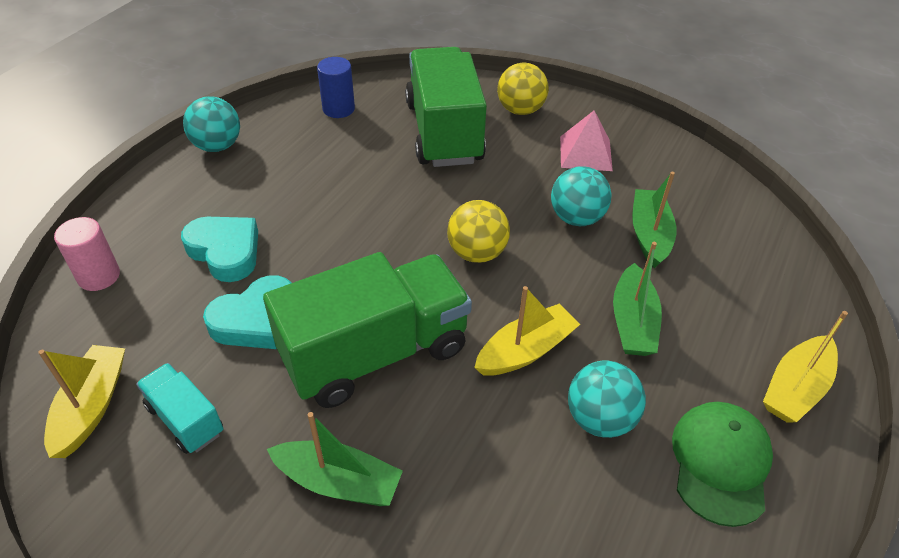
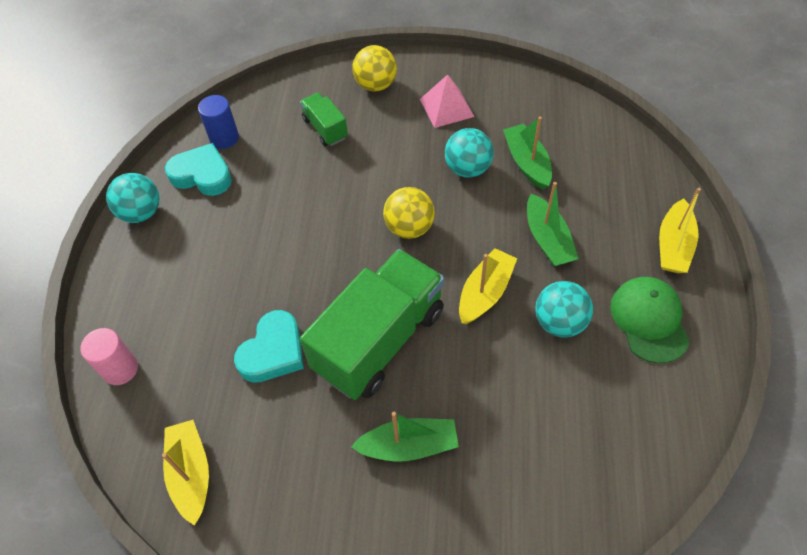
camera: 20 degrees left, 10 degrees up
(185, 419) = (270, 451): turquoise truck -> none
(225, 251) = (212, 305): turquoise heart -> turquoise heart (202, 175)
(443, 132) = (325, 129): green truck -> green truck, size x0.47

